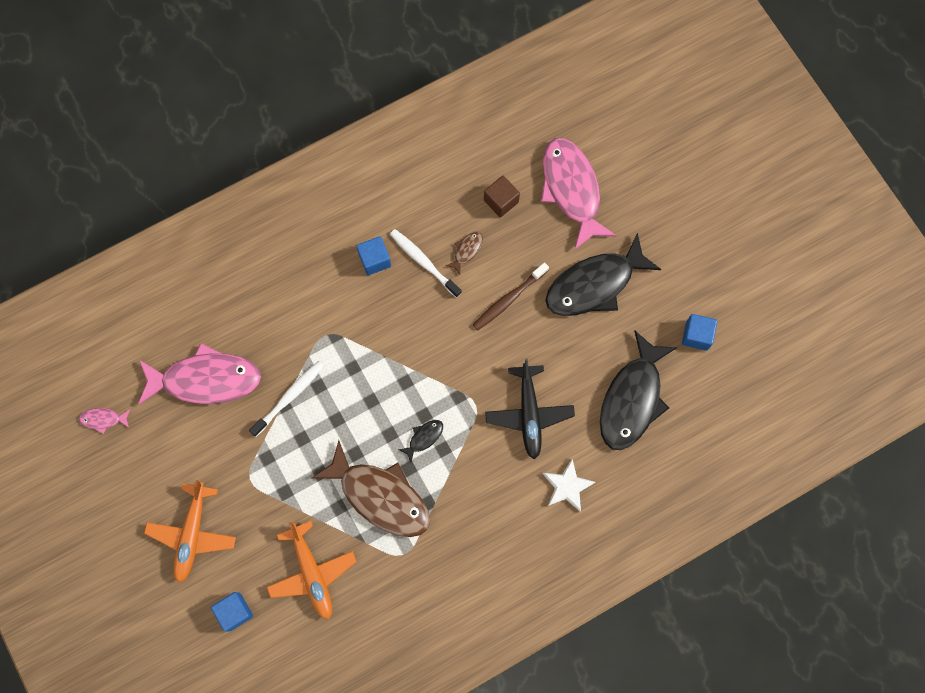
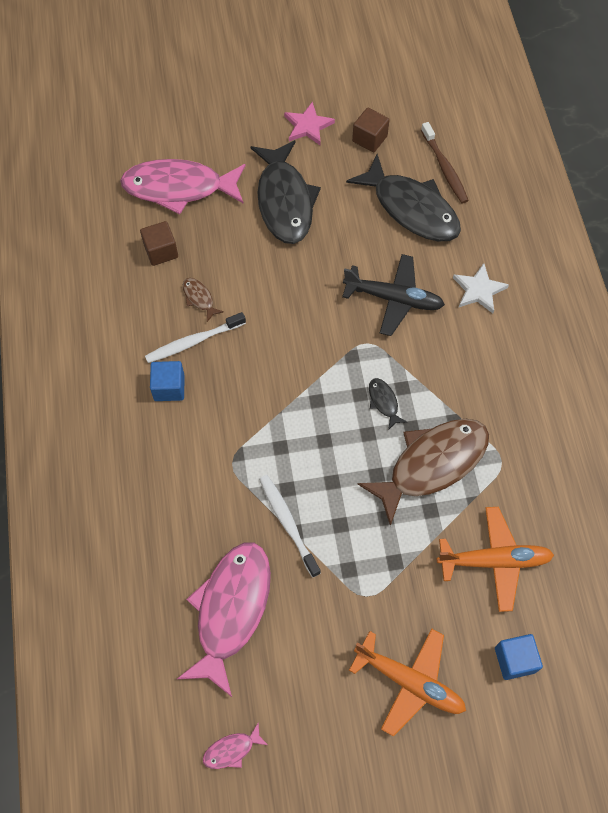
camera: 70 degrees left, 10 degrees down
(103, 419) = (231, 750): pink fish -> pink fish turned 45 degrees clockwise
(509, 299) = (268, 278): brown toothbrush -> brown toothbrush (444, 168)
(687, 275) = (308, 126): none -> pink star
(696, 335) = (369, 139): blue cube -> brown cube

